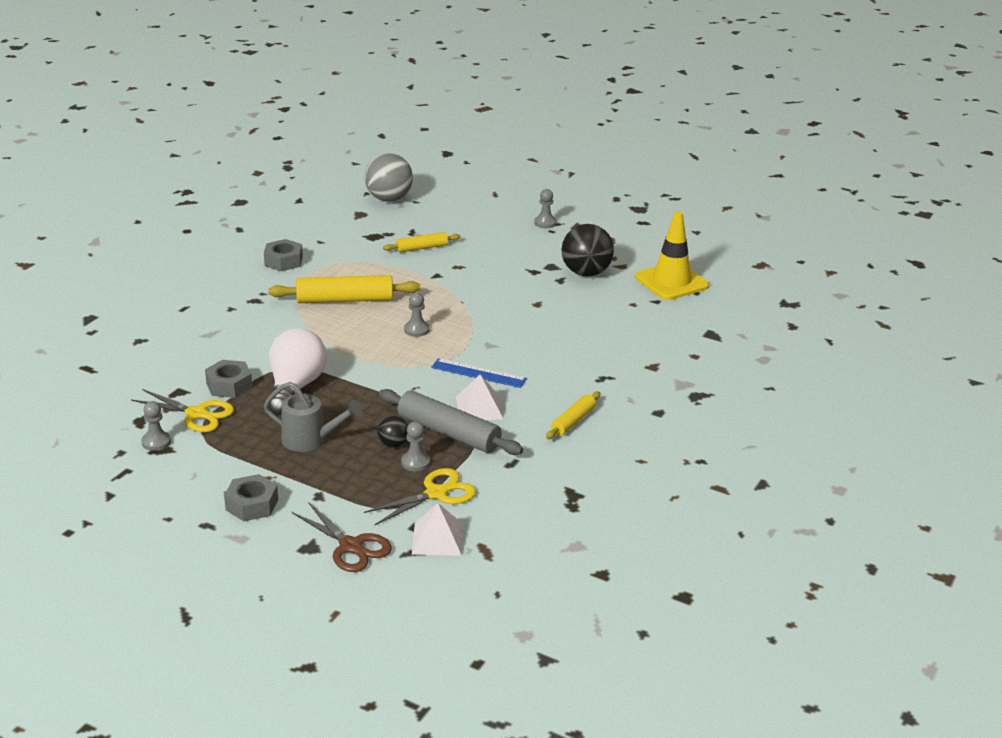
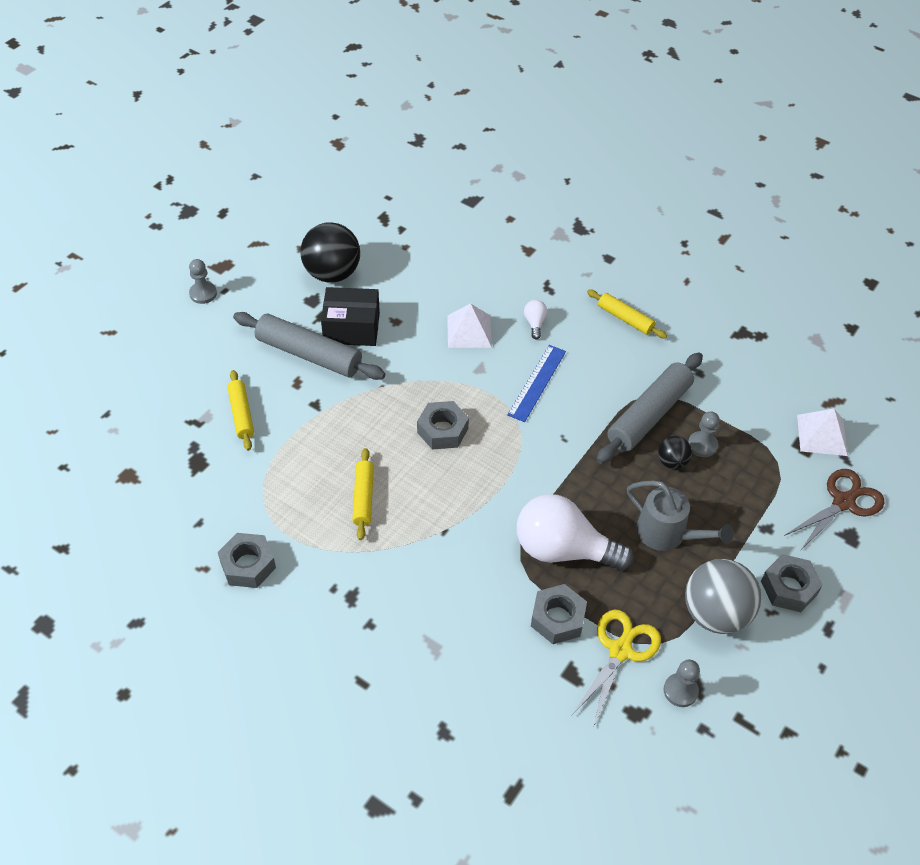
camera: 85 degrees left, 20 degrees up
(311, 440) = (668, 534): grey watering can -> grey watering can turned 105 degrees clockwise
(345, 300) = (363, 498): yellow rolling pin -> yellow rolling pin, size x0.57
(389, 199) = (90, 442): grey ball -> grey ball (715, 614)
(416, 330) = (442, 430): grey pawn -> grey nut
(436, 493) = (752, 432): yellow scissors -> none
(479, 407) = (602, 387): white pyramid -> white pyramid (469, 331)
(489, 269) = (309, 354): none -> grey rolling pin
(523, 285) = (351, 328): none -> black box
(553, 371) = (535, 323): none -> white light bulb
(671, 282) = (363, 211): yellow traffic cone -> none

